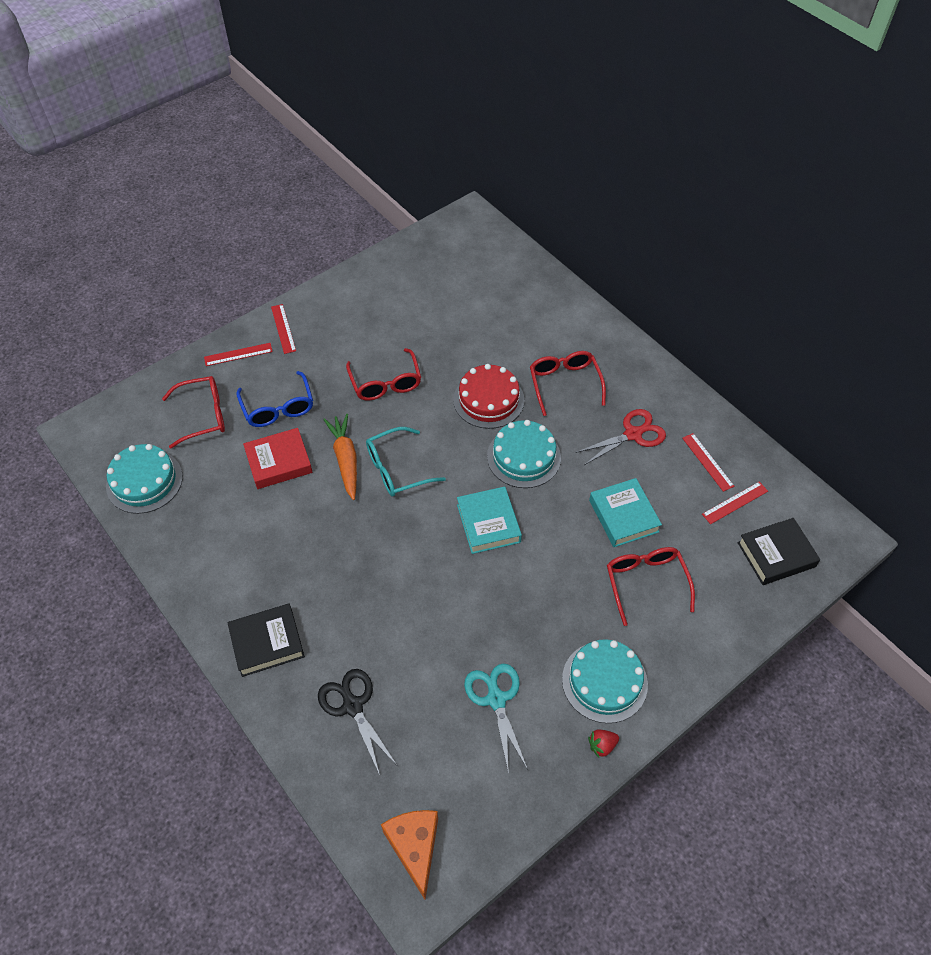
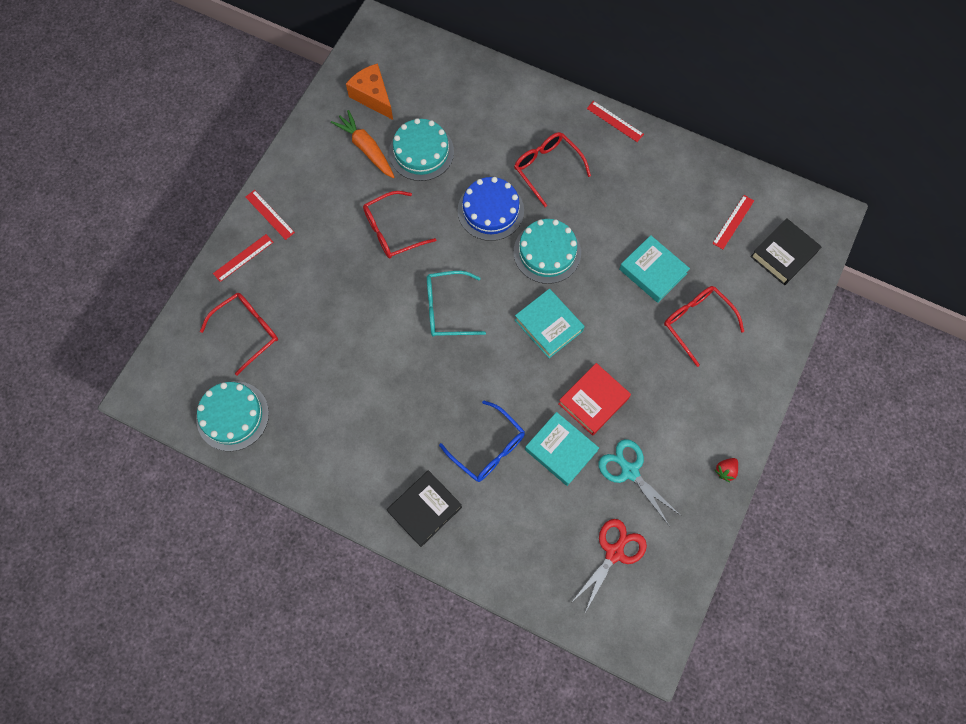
camera: 25 degrees left, 15 degrees up
(278, 407) = (311, 295): blue glasses -> blue glasses (488, 448)
(279, 462) = (341, 346): red book -> red book (593, 401)
(345, 459) = (398, 319): orange carrot -> orange carrot (366, 148)
(353, 706) = (522, 528): black scissors -> none
(385, 382) = (392, 231): red glasses -> red glasses turned 105 degrees clockwise
(397, 469) = (447, 309): turquoise glasses -> turquoise glasses turned 45 degrees clockwise
(414, 847) = (628, 614): orange cheese -> orange cheese (373, 97)
(435, 646) = (561, 450): none -> turquoise book
(488, 400) = (490, 210): red cake -> blue cake
(604, 681) = (703, 419): turquoise cake -> turquoise cake (421, 152)
(633, 434) = (625, 193): red scissors -> red scissors (614, 552)
(707, 462) = (696, 193): red ruler -> red ruler (615, 121)

